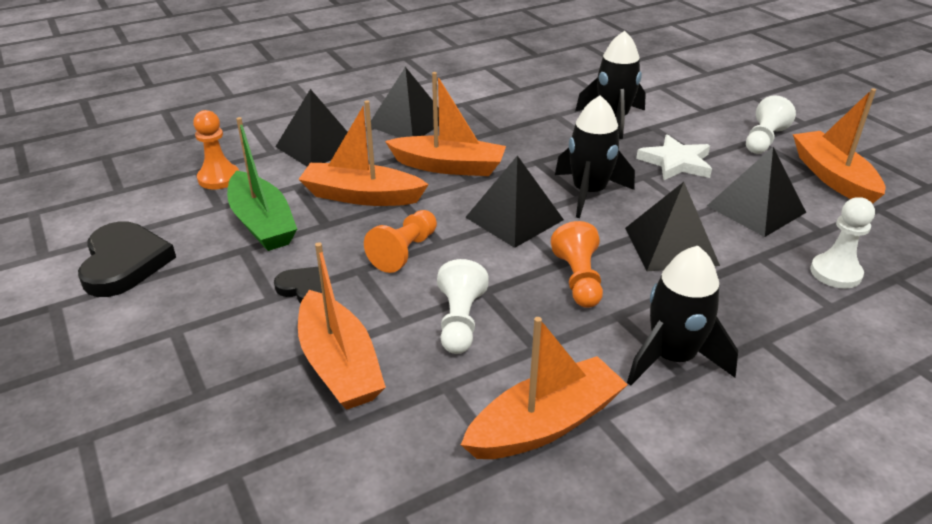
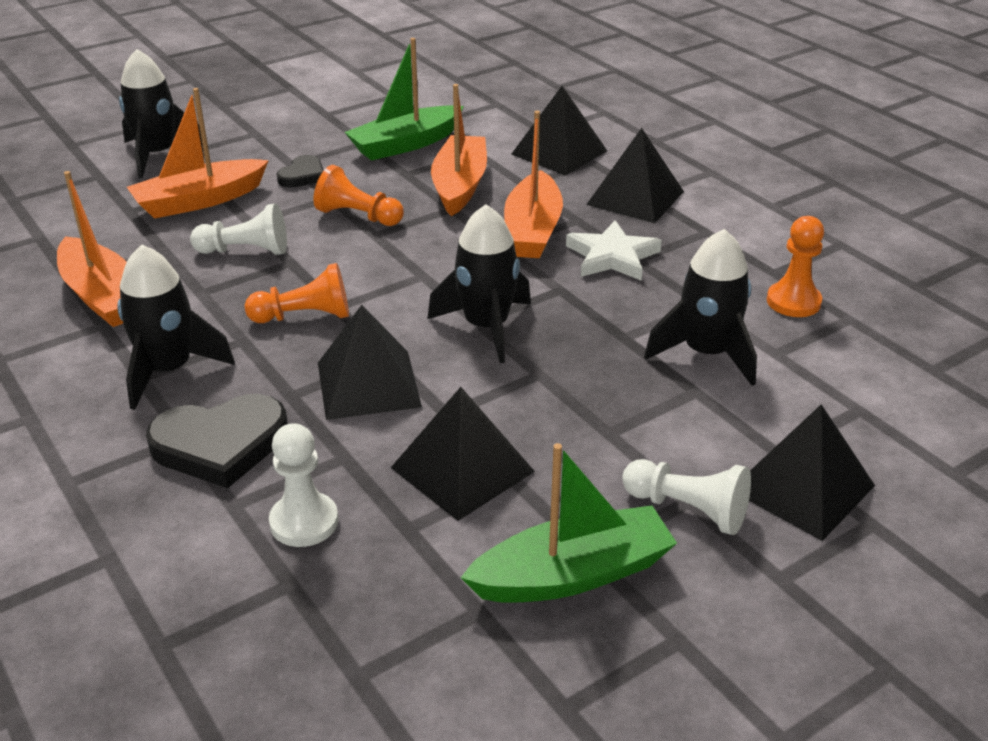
camera: 85 degrees right, 0 degrees up
(124, 263) = (344, 100): black heart -> black heart (220, 444)
(195, 416) = (157, 155): none -> black rocket
(219, 178) = (483, 114): orange pawn -> orange pawn (793, 302)
(514, 218) = (423, 275): black pyramid -> black pyramid (802, 487)
(676, 162) = (584, 405): white star -> white star (612, 256)
(833, 177) = (572, 574): orange boat -> green boat

